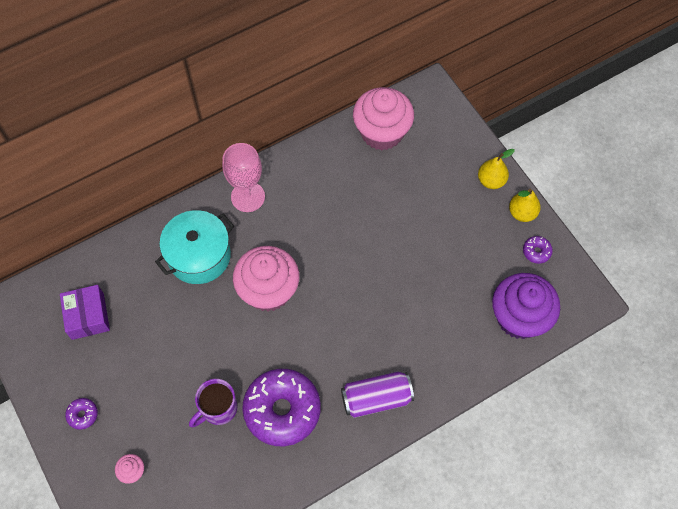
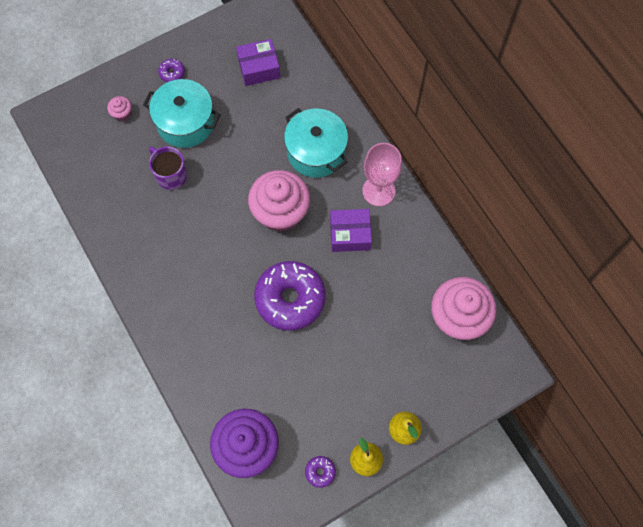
camera: 90 degrees right, 5 degrees up
(151, 395) = (185, 123): none -> turquoise pot
(282, 410) = (166, 227): purple donut -> purple donut (290, 299)
(295, 224) = (350, 234): none -> purple box
(376, 398) = (172, 307): purple can -> none

